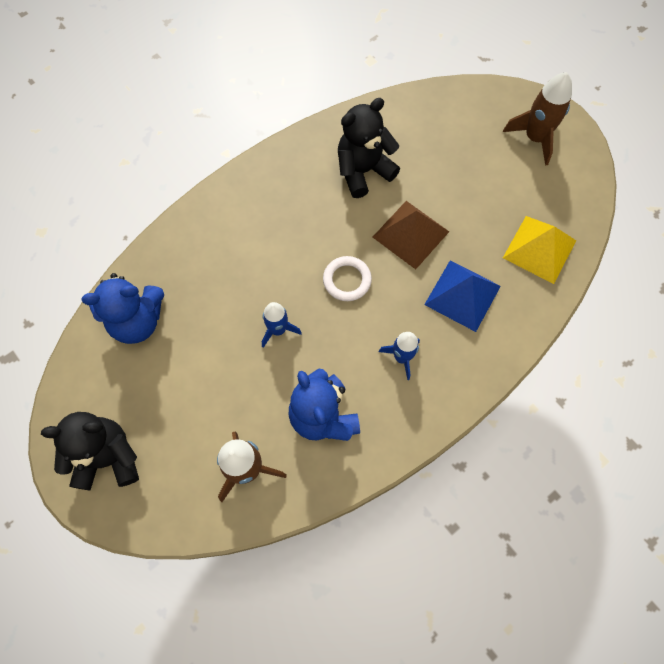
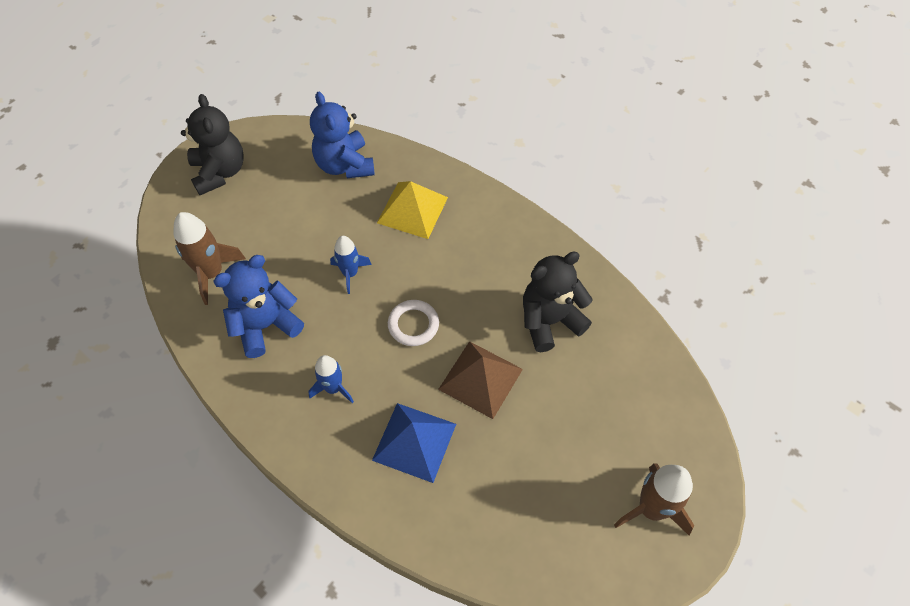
camera: 80 degrees right, 10 degrees down
(363, 171) = (549, 321): black teddy bear -> black teddy bear turned 75 degrees counterclockwise
(539, 249) = (490, 525): yellow pyramid -> yellow pyramid (412, 210)

